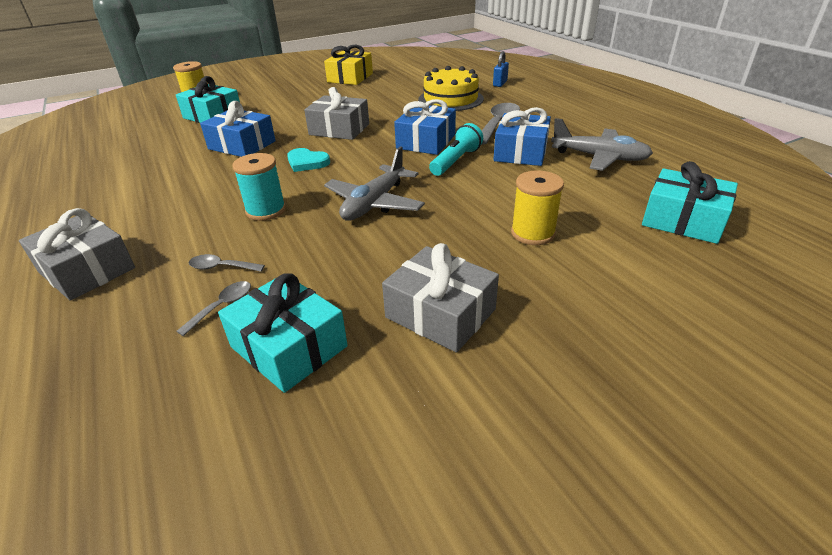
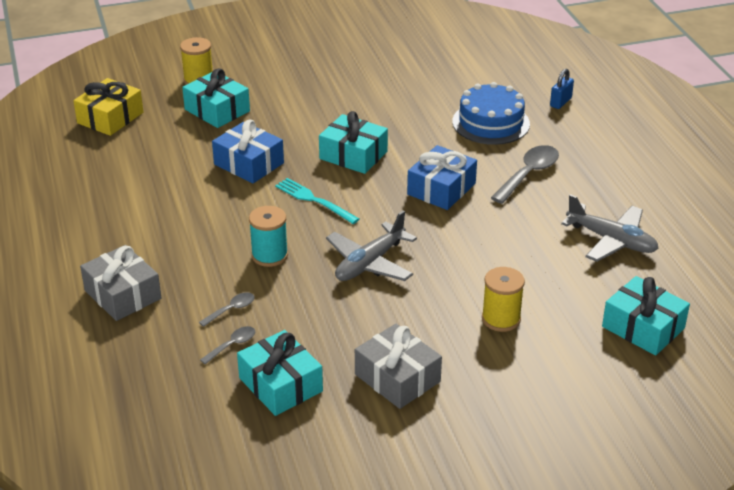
camera: 10 degrees right, 0 degrees up
(222, 267) = (231, 310): grey spoon -> grey spoon turned 120 degrees clockwise
(307, 162) = (313, 200): turquoise heart -> turquoise fork
(339, 129) = (353, 155): grey gift -> turquoise gift
(350, 78) = (381, 62): yellow gift -> yellow gift (110, 118)
(450, 99) = (491, 123): yellow cake -> blue cake
(455, 161) = (463, 222): turquoise flashlight -> none
(520, 152) = (534, 220): blue gift -> none

